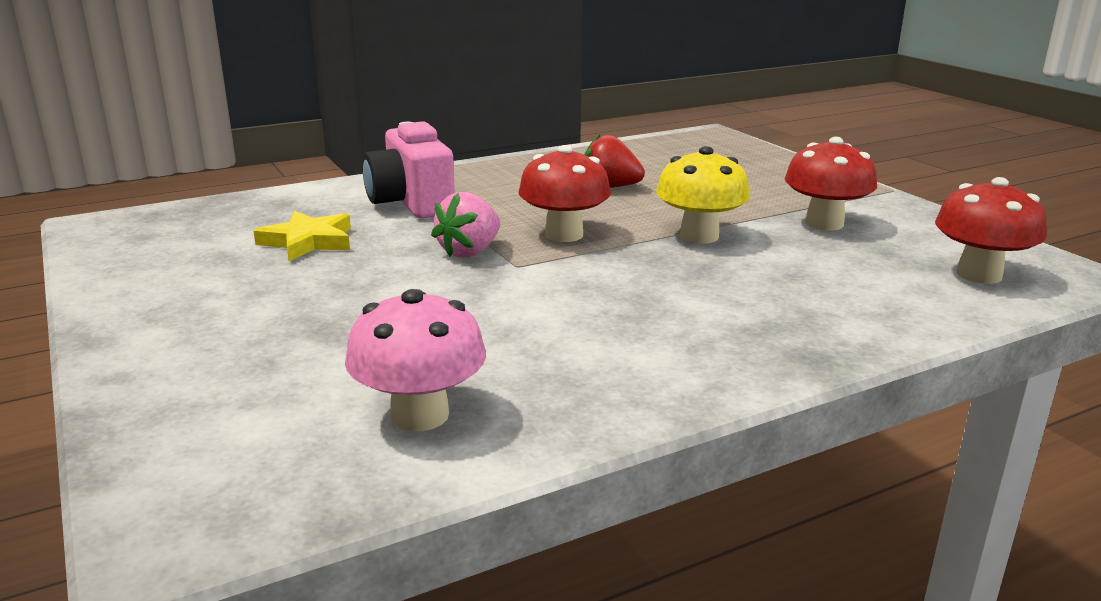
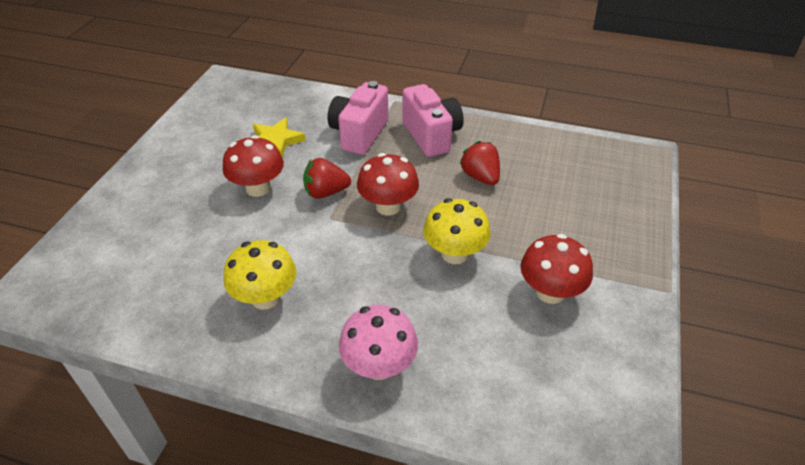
camera: 45 degrees right, 20 degrees up
(420, 415) = (154, 292): pink mushroom -> pink mushroom (379, 365)
(469, 252) = (326, 192): pink strawberry -> red strawberry
(499, 180) = (431, 136): none -> pink camera
(583, 346) = (265, 297): none -> yellow mushroom
(979, 275) = (559, 406): red mushroom -> red mushroom (258, 188)

